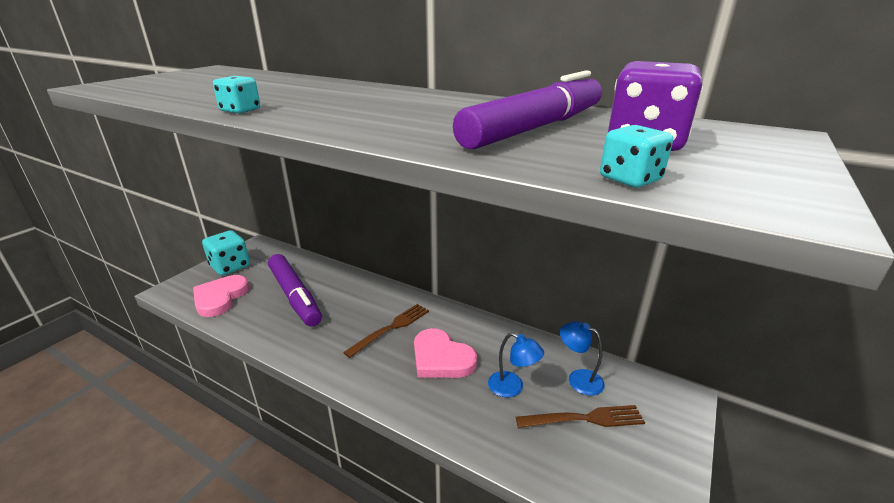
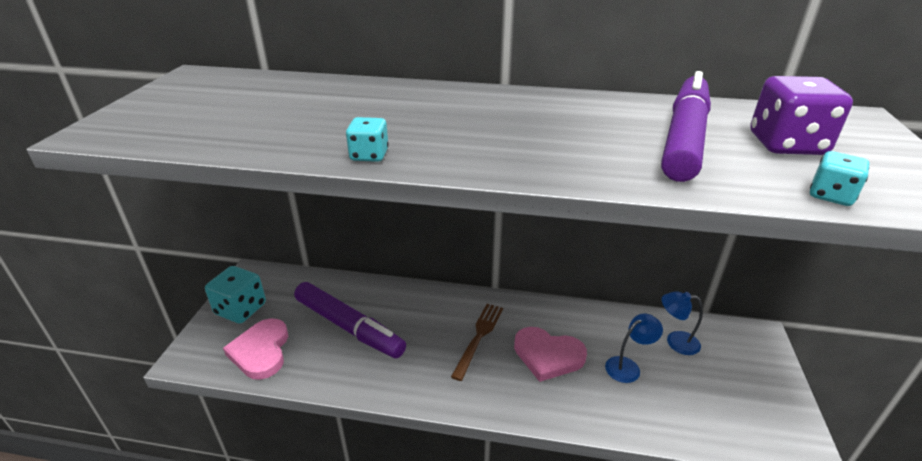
camera: 20 degrees left, 5 degrees up
(512, 388) = (628, 366): blue lamp -> blue lamp turned 45 degrees counterclockwise
(585, 418) = (702, 377): brown fork -> none

